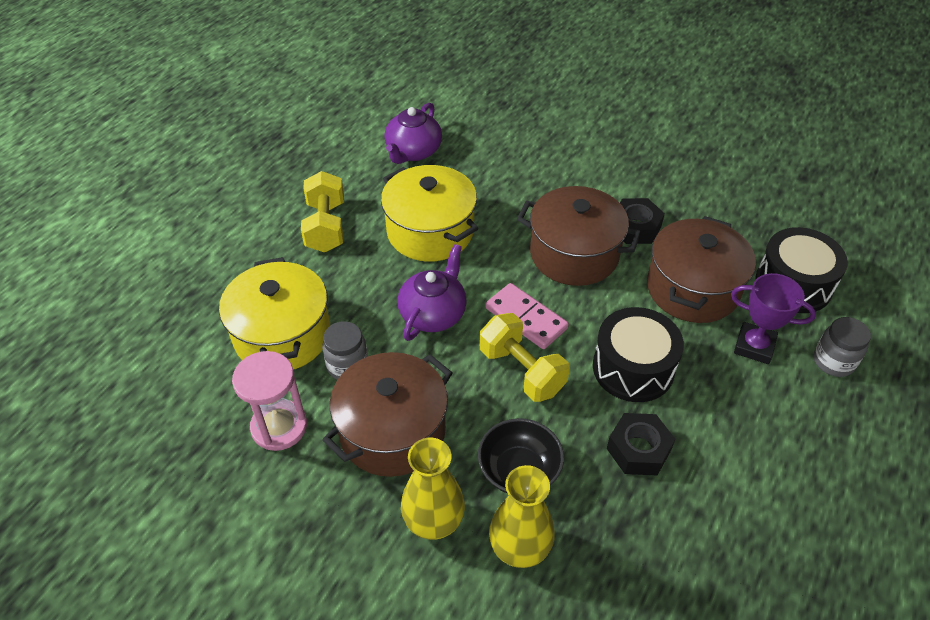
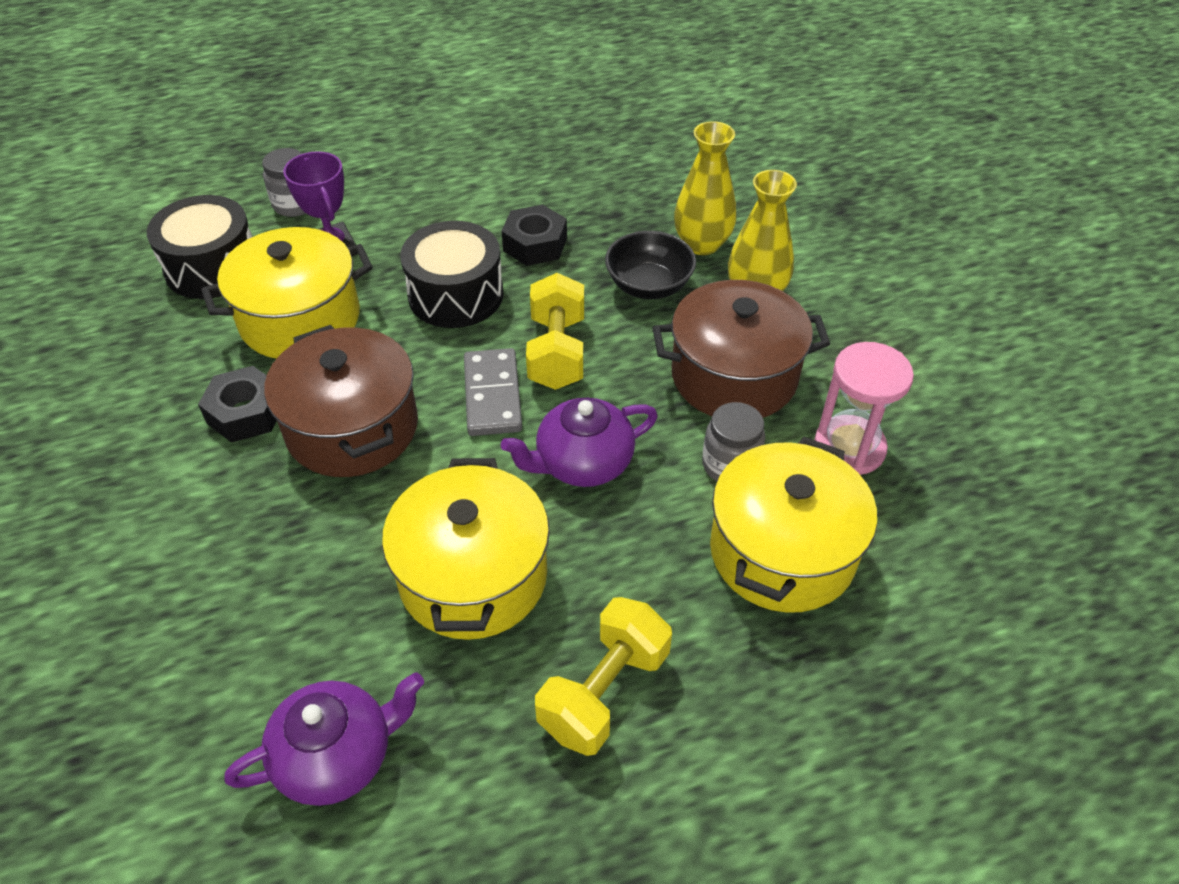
camera: 140 degrees left, 0 degrees up
(526, 318) = (493, 395): pink domino -> grey domino
(692, 289) = (300, 319): brown pot -> yellow pot

